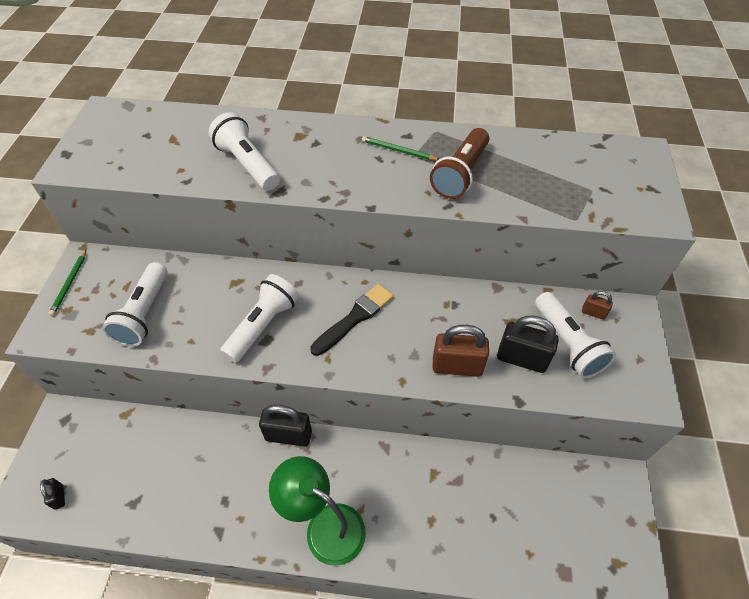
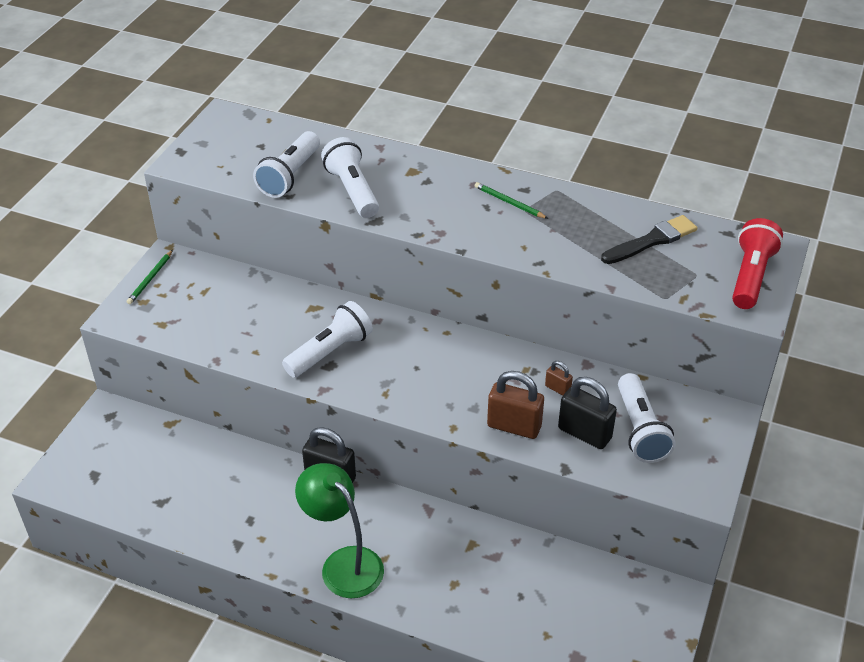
camera: 15 degrees right, 10 degrees down
(59, 497) = (92, 481): black padlock -> none
(144, 314) = (216, 319): white flashlight -> white flashlight (290, 176)
(355, 318) = (424, 363): black brush -> black brush (651, 241)
(460, 174) = (564, 236): brown flashlight -> none
(593, 313) = (682, 408): brown padlock -> brown padlock (557, 388)
(638, 183) = (751, 276): none -> red flashlight

